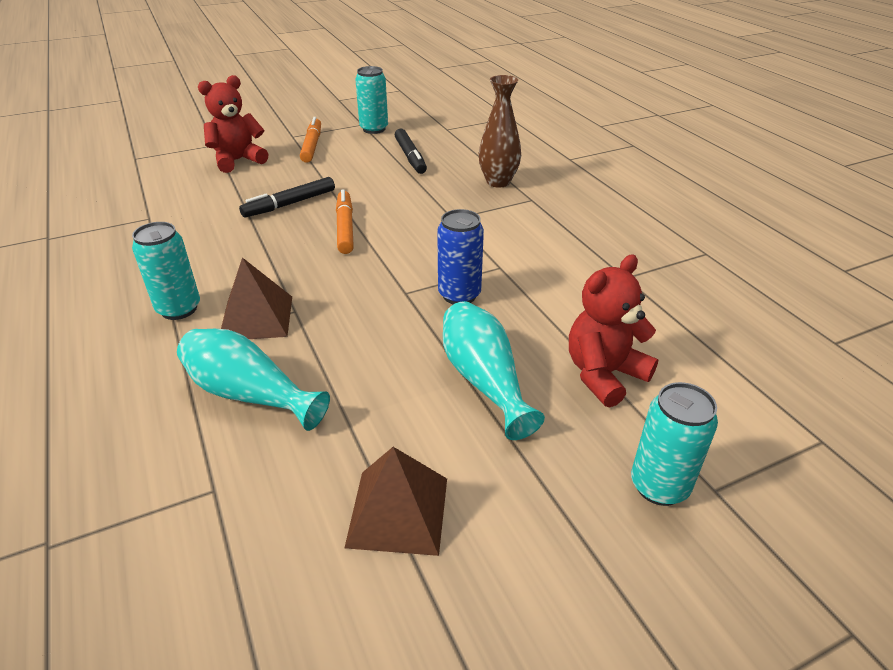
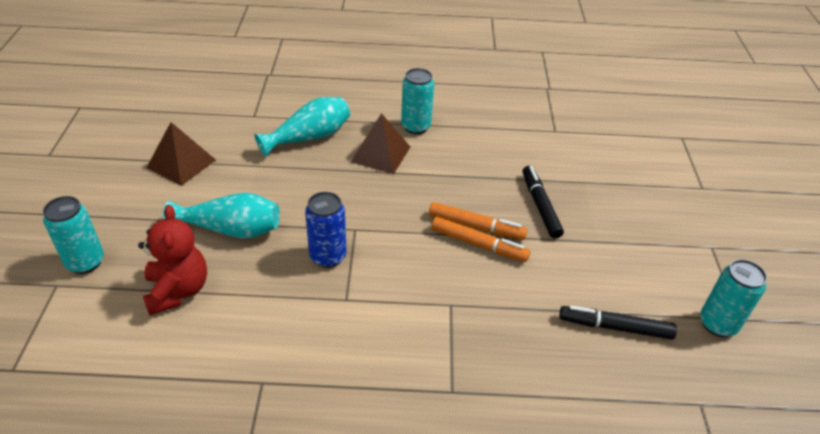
camera: 115 degrees right, 5 degrees up
(238, 160) = (653, 194): red teddy bear -> none
(312, 145) = (677, 255): orange marker -> orange marker (478, 244)
(498, 182) = (510, 381): brown vase -> none

